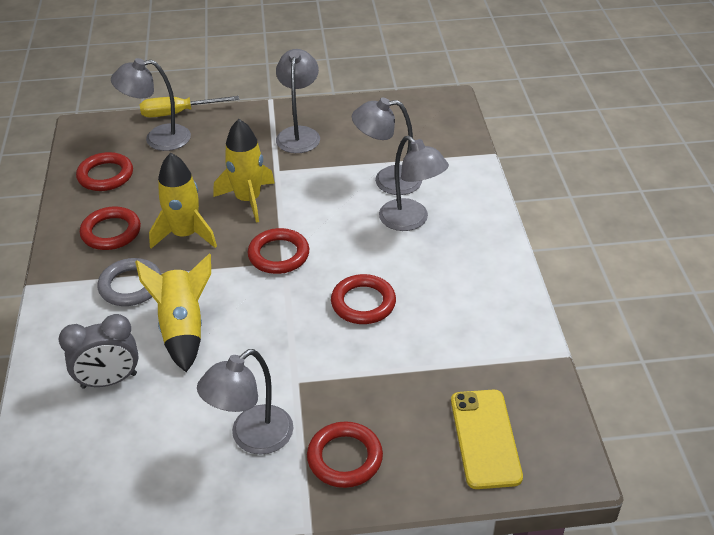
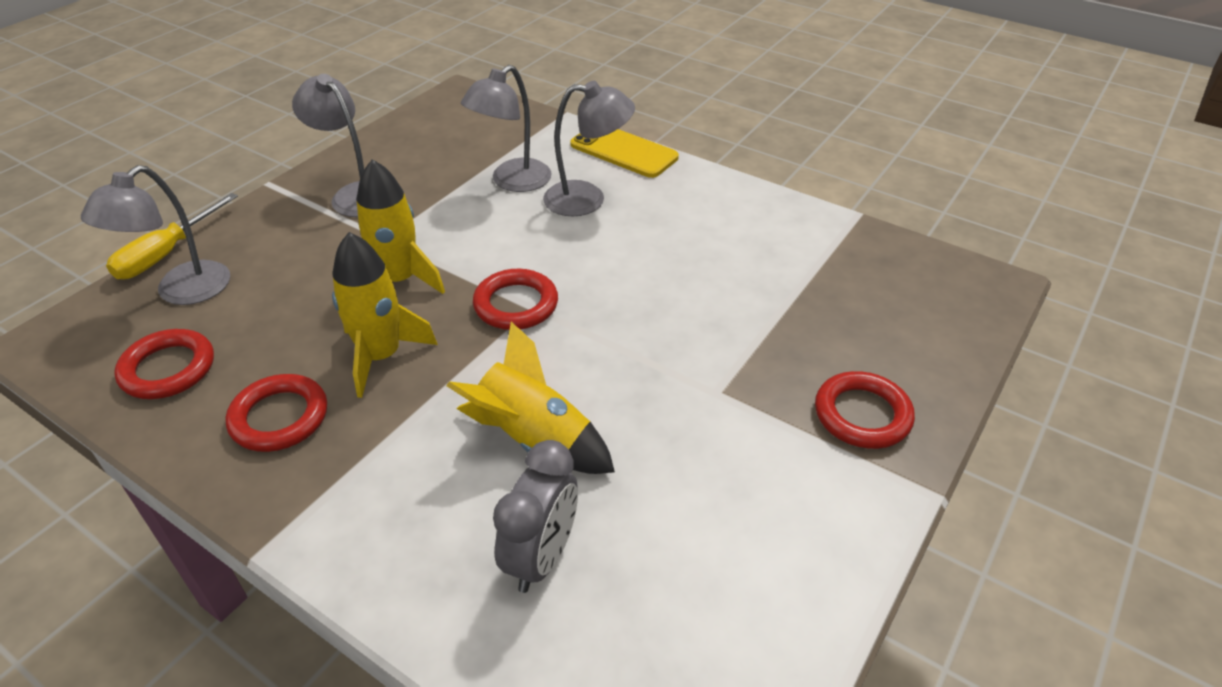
camera: 50 degrees left, 0 degrees up
(131, 286) = (401, 449): grey ring -> none
(252, 438) = (768, 472): grey lamp -> none
(363, 303) = (661, 287): red ring -> none
(485, 438) = (918, 310): yellow phone -> yellow phone (623, 151)

